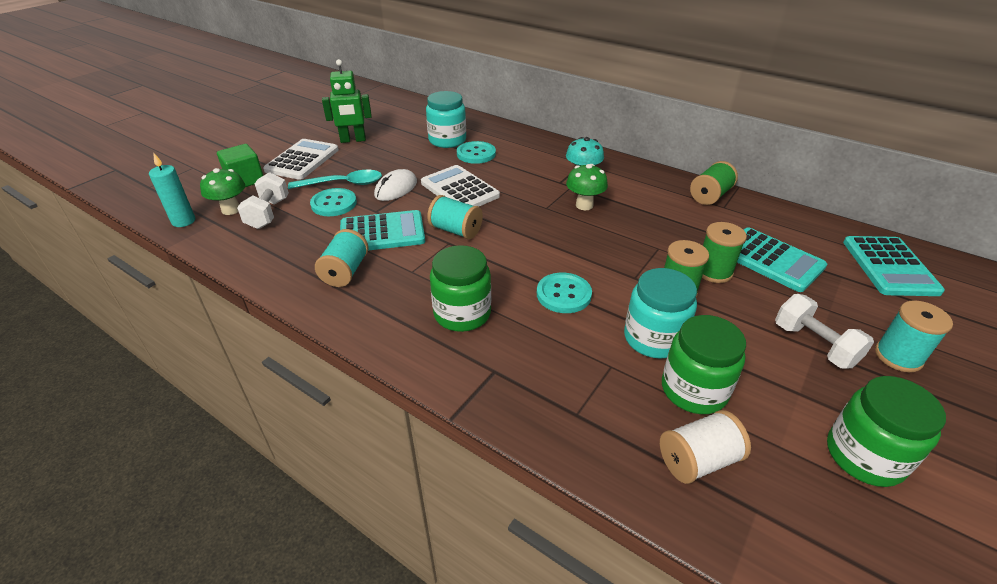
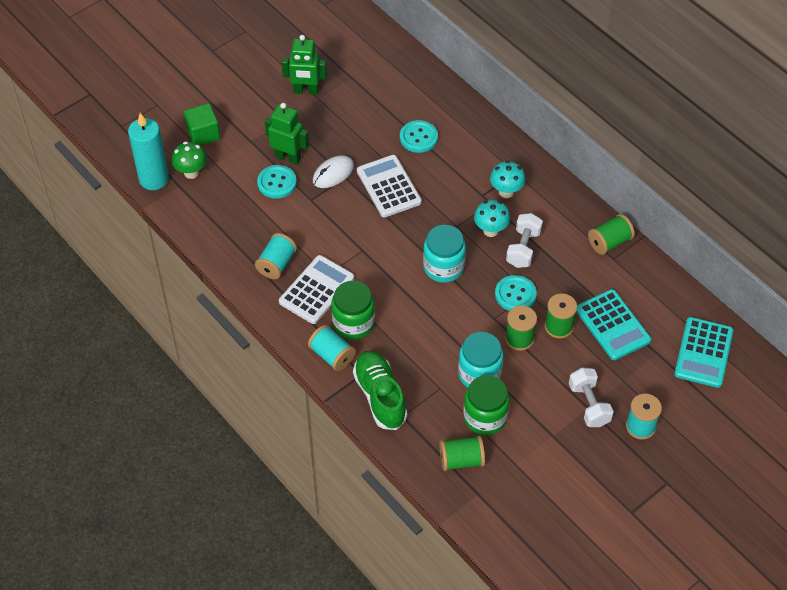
camera: 15 degrees right, 15 degrees up
(183, 221) = (154, 179): turquoise candle -> turquoise candle, size x1.60
(268, 213) = (222, 184): white dumbbell -> white dumbbell (523, 248)
(302, 160) = (255, 114): white calculator -> white calculator (316, 290)
(343, 184) = (288, 157): turquoise spoon -> green robot
(382, 233) = (311, 227): turquoise calculator -> none
(447, 140) = (397, 110): turquoise jar -> turquoise jar (443, 267)
(455, 230) = (371, 237): turquoise spool -> turquoise spool (332, 355)
(532, 394) = (380, 396): none -> green shoe
(563, 294) = (433, 322): turquoise button -> turquoise button (515, 294)
(584, 205) = (490, 230): green mushroom -> turquoise mushroom
(698, 460) = (461, 460): white spool -> green spool
(864, 456) = (562, 481): green jar -> none

